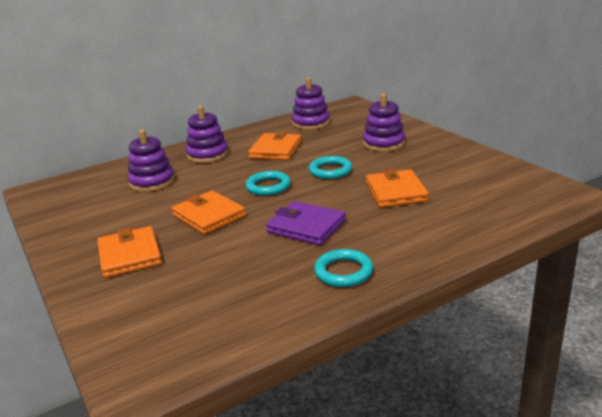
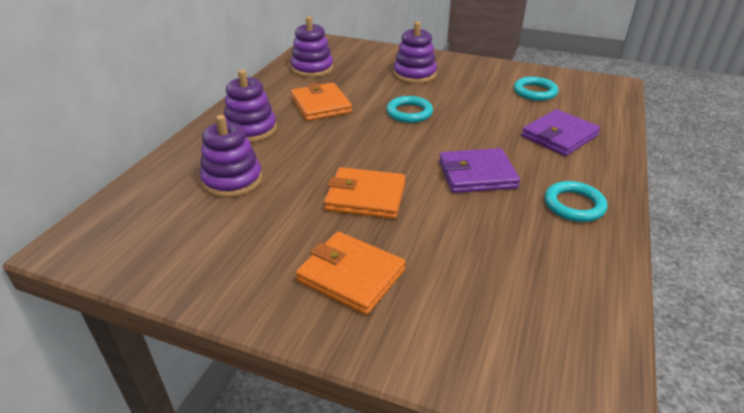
camera: 40 degrees left, 10 degrees up
(268, 186) = (376, 146): turquoise ring -> turquoise ring (535, 92)
(396, 192) = (496, 117): orange wallet -> none
(426, 221) = (559, 136): none -> purple wallet

